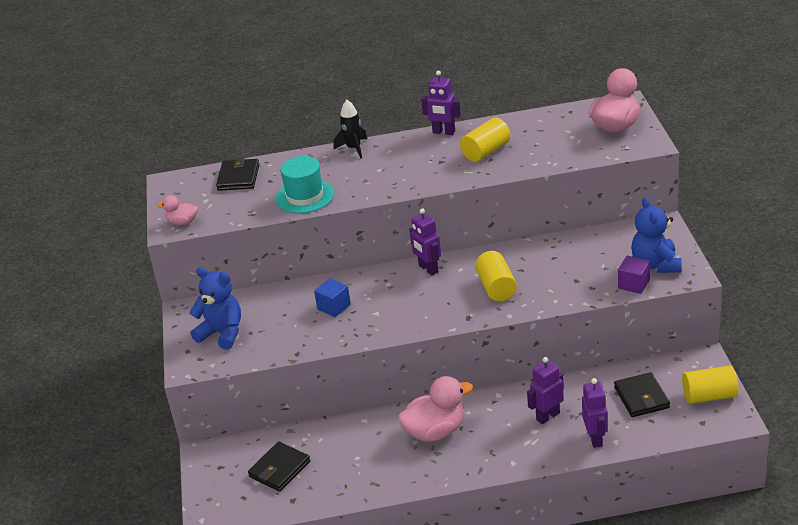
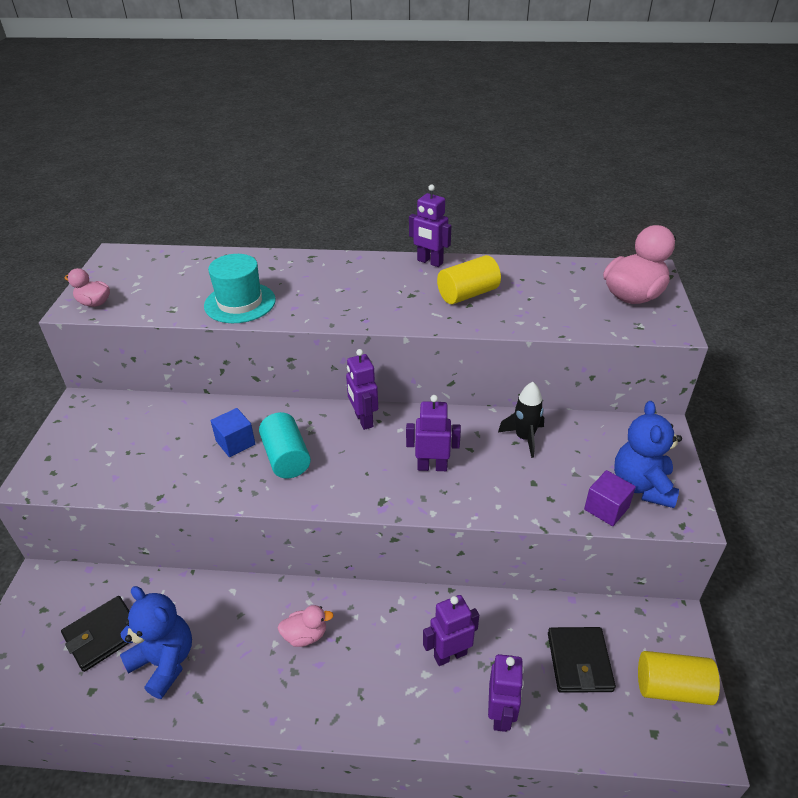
camera: 10 degrees right, 5 degrees up
(222, 333) = (98, 445): blue teddy bear -> blue teddy bear (164, 662)
(238, 177) = (187, 265): black wallet -> none
(353, 148) = (324, 259): black rocket -> black rocket (524, 438)
(380, 307) = (286, 458): none -> turquoise cylinder
(435, 431) = (305, 635): pink duck -> pink duck, size x0.53
(496, 287) = (432, 466): yellow cylinder -> purple robot

